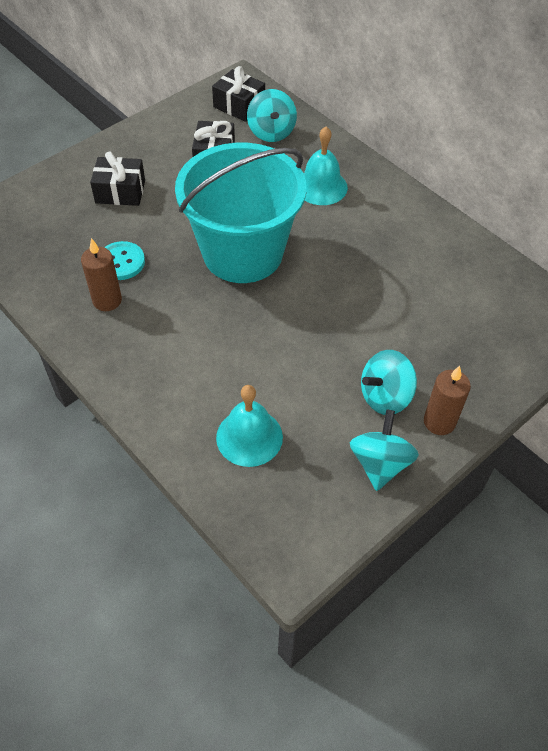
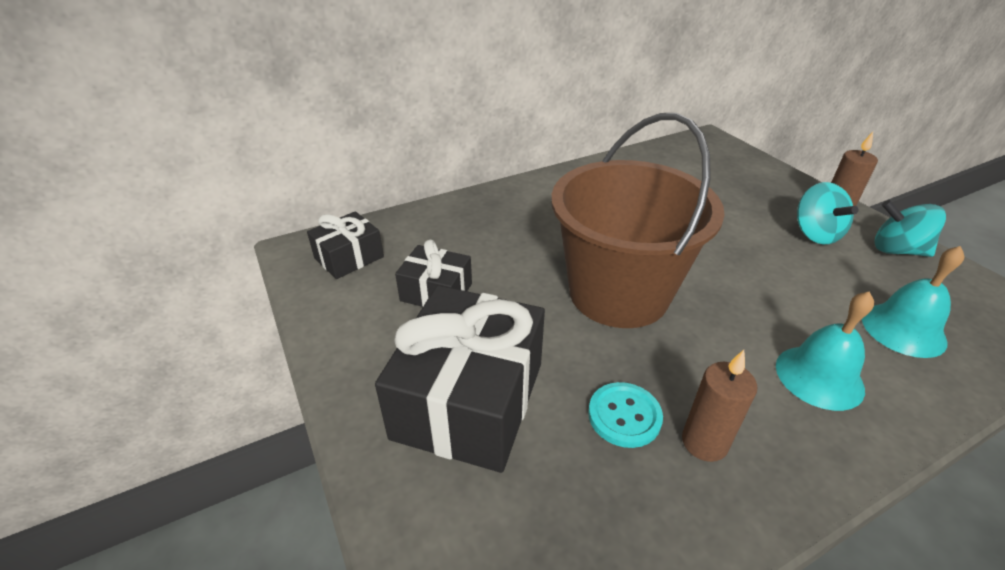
camera: 75 degrees left, 15 degrees down
(120, 191) = (469, 400): black gift -> black gift, size x1.90
(242, 253) = (618, 293): turquoise bucket -> brown bucket
(271, 132) = (415, 240): turquoise spinning top -> none
(321, 186) = (523, 222): turquoise bell -> turquoise bell (819, 377)

